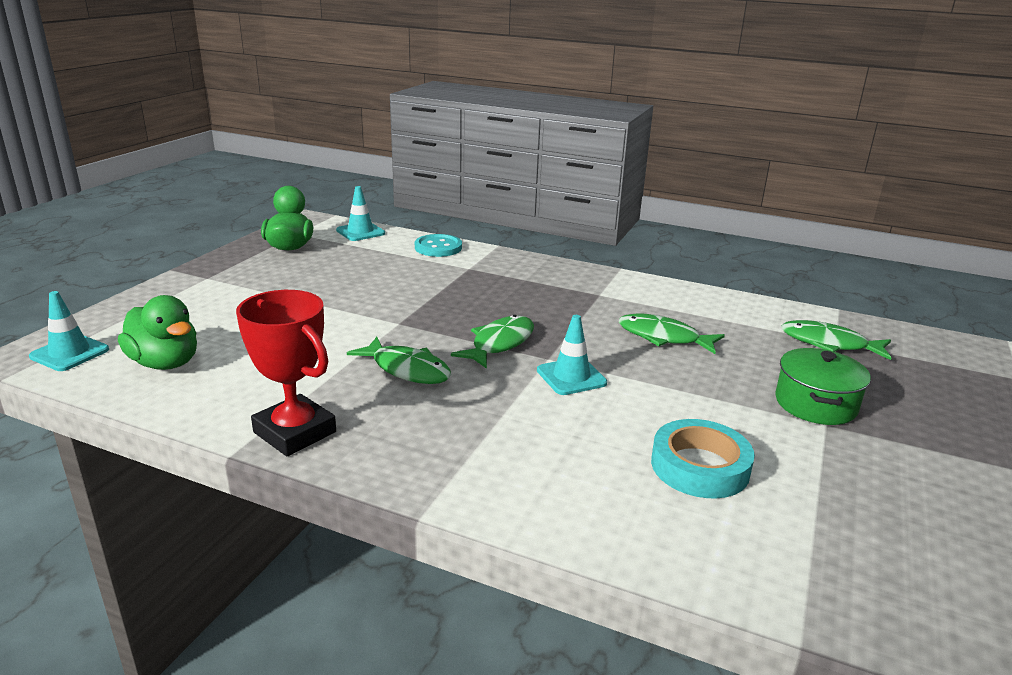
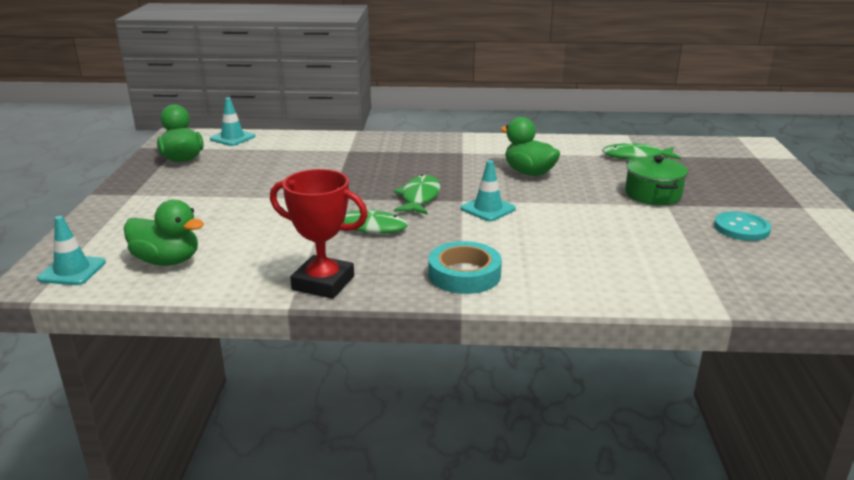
camera: 20 degrees left, 0 degrees up
(438, 247) = (310, 139): turquoise button -> turquoise button (741, 228)
(663, 337) = (529, 172): green fish -> green duck
(700, 466) = (611, 244): turquoise tape -> turquoise tape (464, 274)

